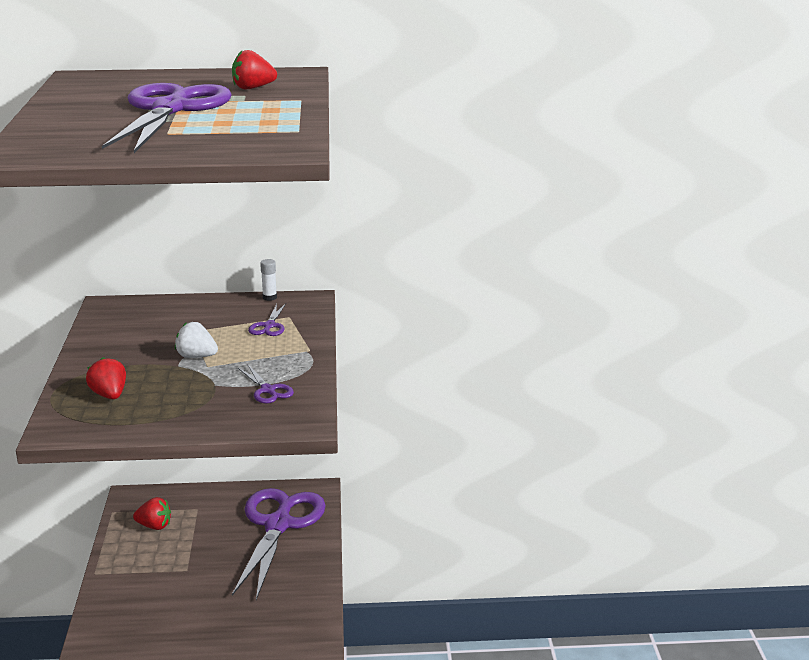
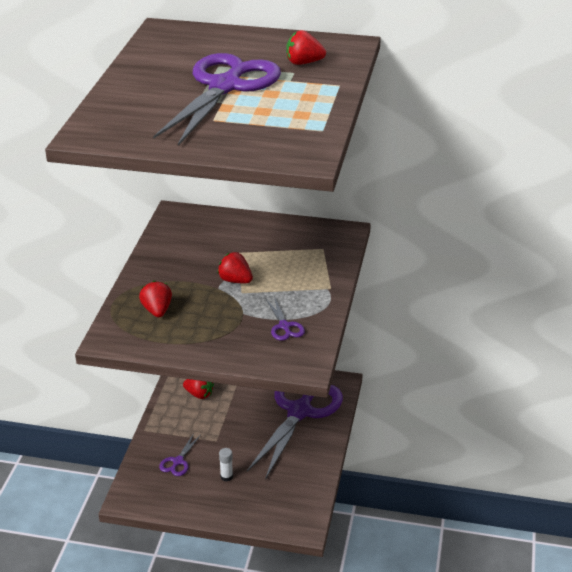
camera: 15 degrees right, 10 degrees up
(196, 356) = (235, 280): white strawberry -> red strawberry
(269, 297) = (312, 224): white glue stick -> white glue stick (226, 477)
(269, 326) = (303, 256): purple scissors -> purple scissors (178, 461)

